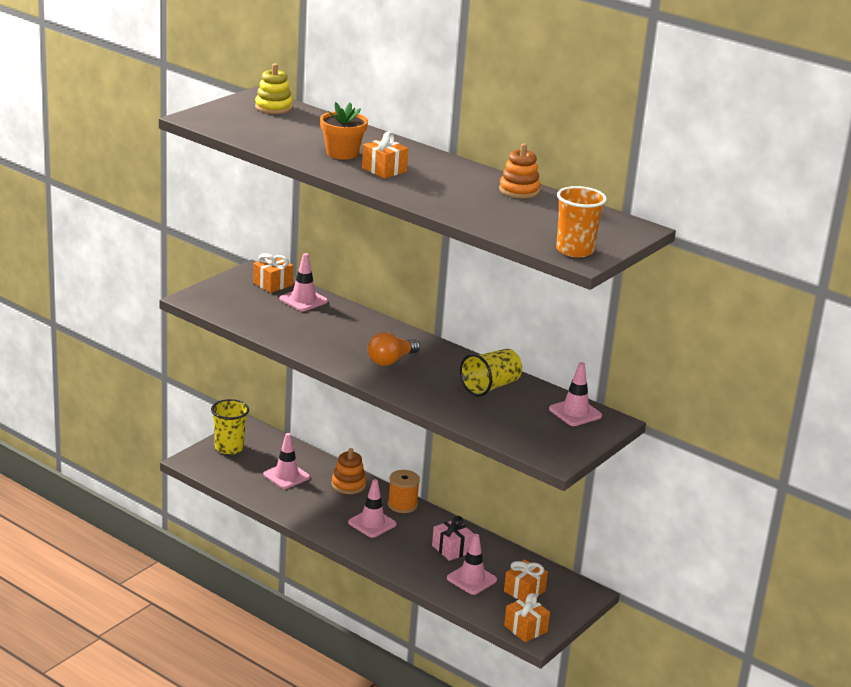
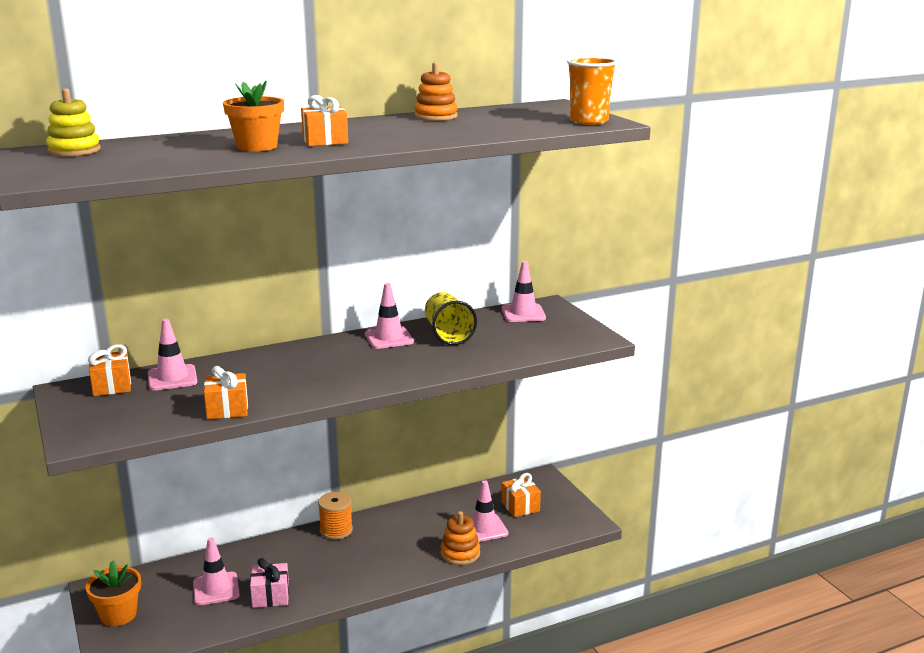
camera: 60 degrees left, 5 degrees down
(229, 448) = (118, 615): yellow cup -> orange flower pot
(348, 485) = (272, 552): orange stacking toy -> orange stacking toy (460, 553)
(372, 523) = (351, 558): pink traffic cone -> pink traffic cone (389, 338)
(391, 360) = (354, 364): orange light bulb -> none
(451, 549) = (430, 525): pink gift -> pink gift (270, 596)
(525, 629) = (574, 523): orange gift -> orange gift (227, 409)

